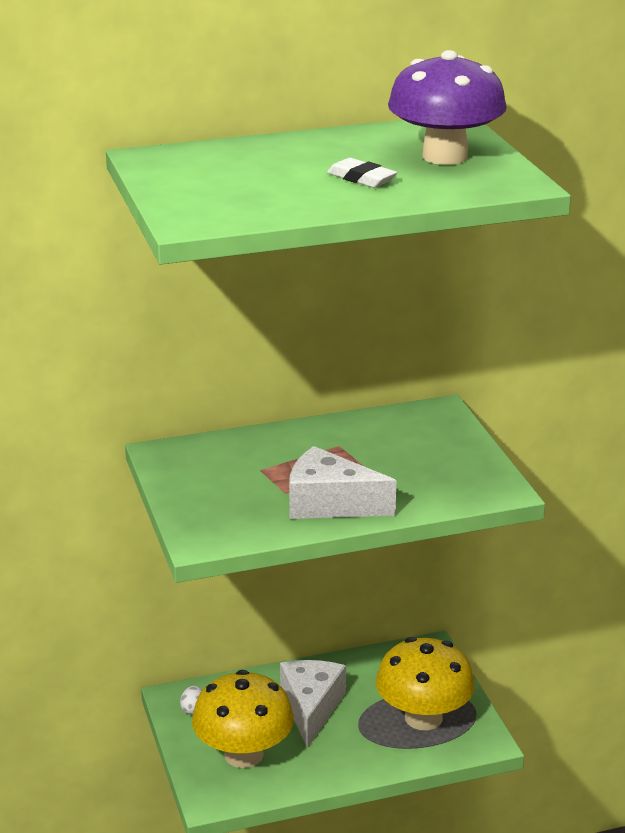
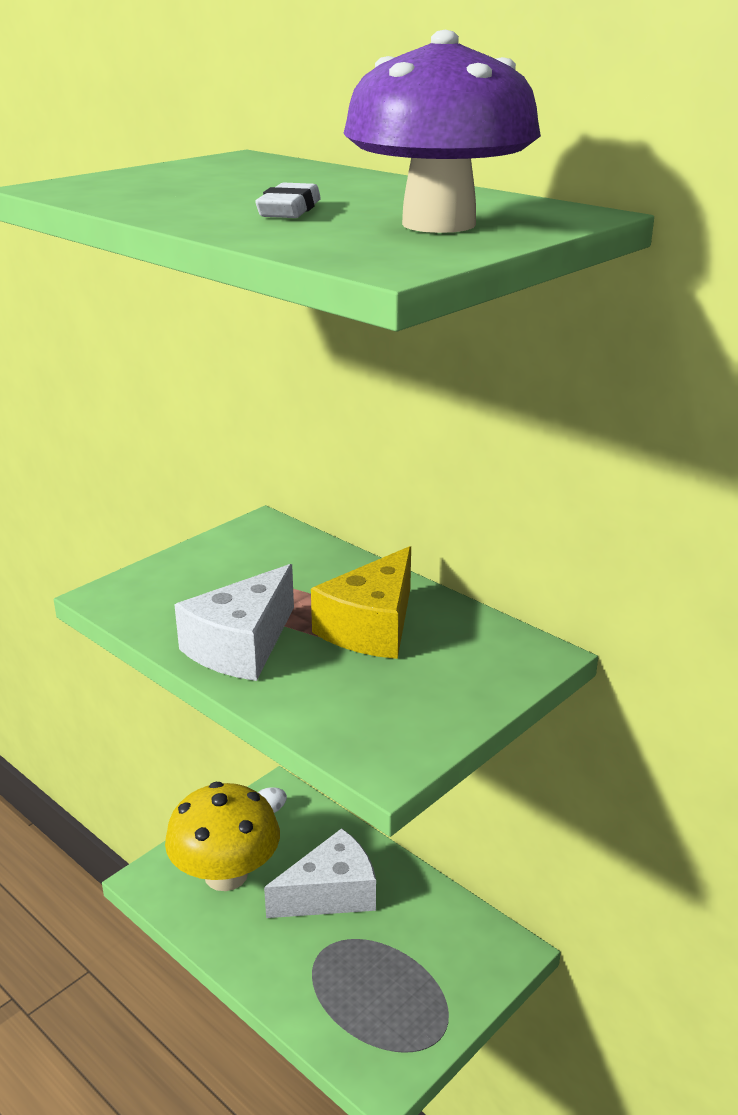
camera: 60 degrees right, 0 degrees up
(329, 504) = (241, 646): white cheese -> white cheese turned 135 degrees counterclockwise
(354, 452) = (372, 627): none -> yellow cheese
(423, 717) = (383, 997): yellow mushroom -> none

